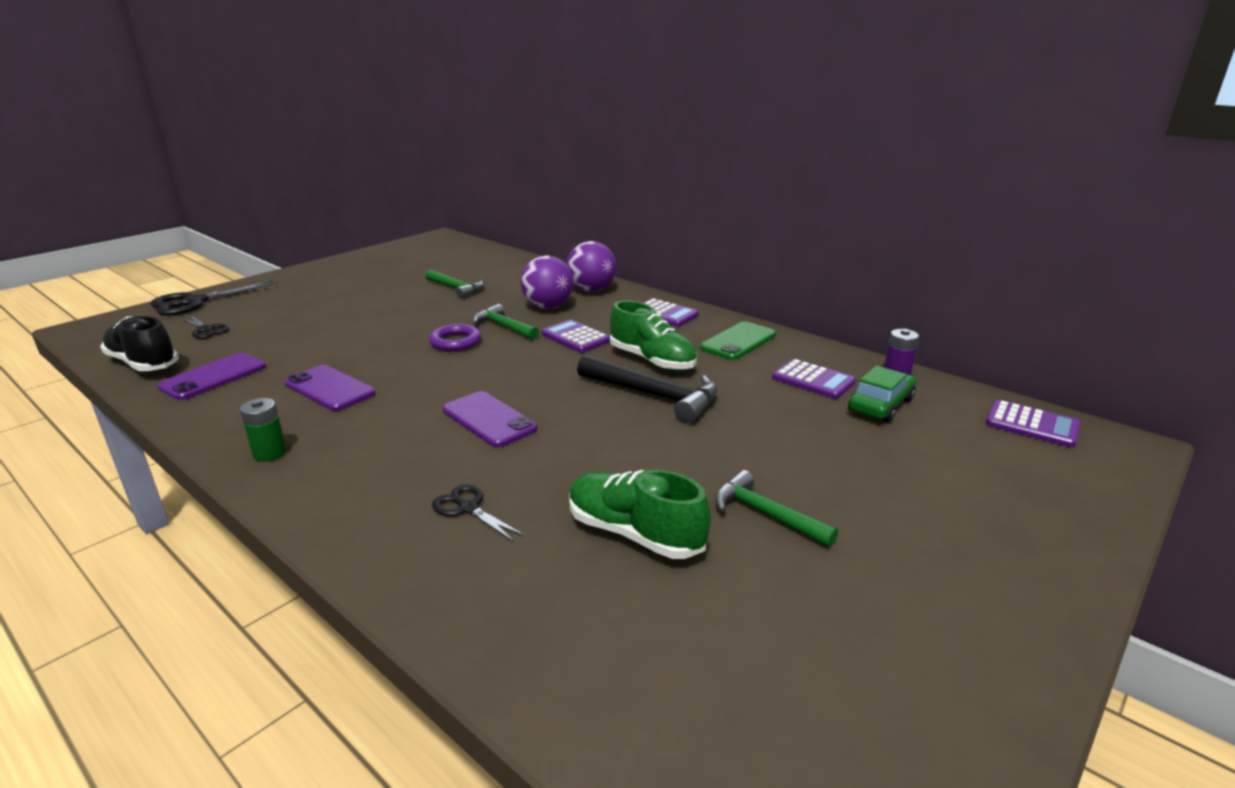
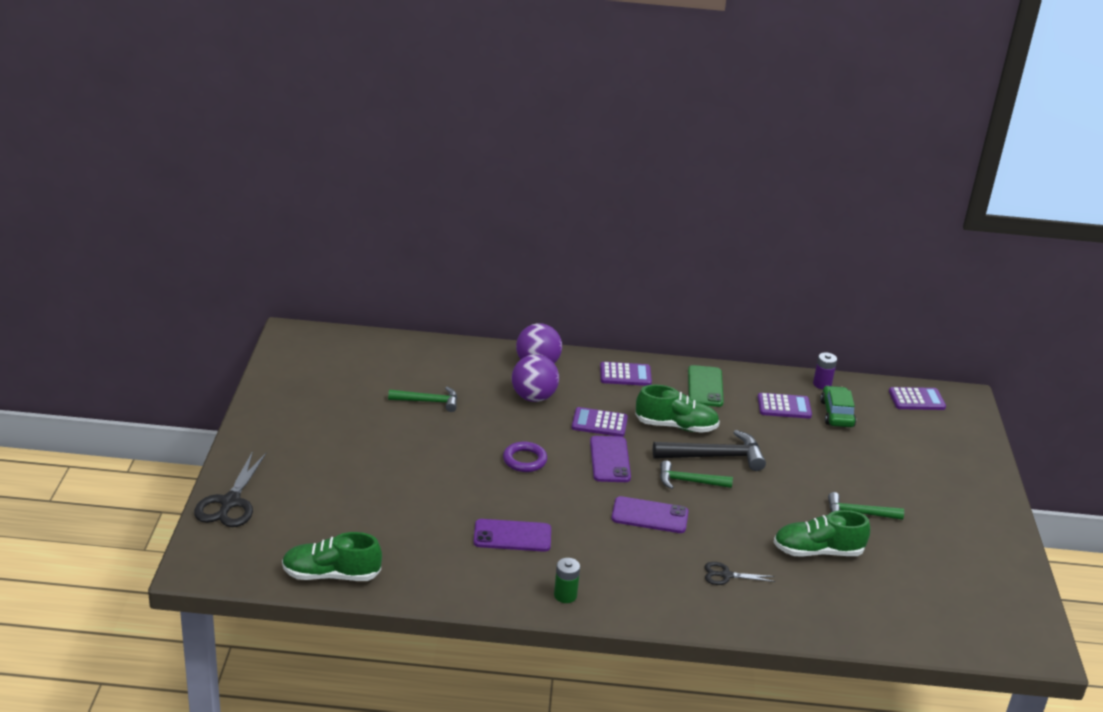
camera: 40 degrees left, 5 degrees up
(143, 363) = (331, 575): black shoe -> green shoe
(206, 330) = (309, 526): black scissors -> none
(213, 377) = (412, 562): purple phone -> purple phone (610, 459)
(504, 326) = (534, 431): green hammer -> green hammer (689, 481)

